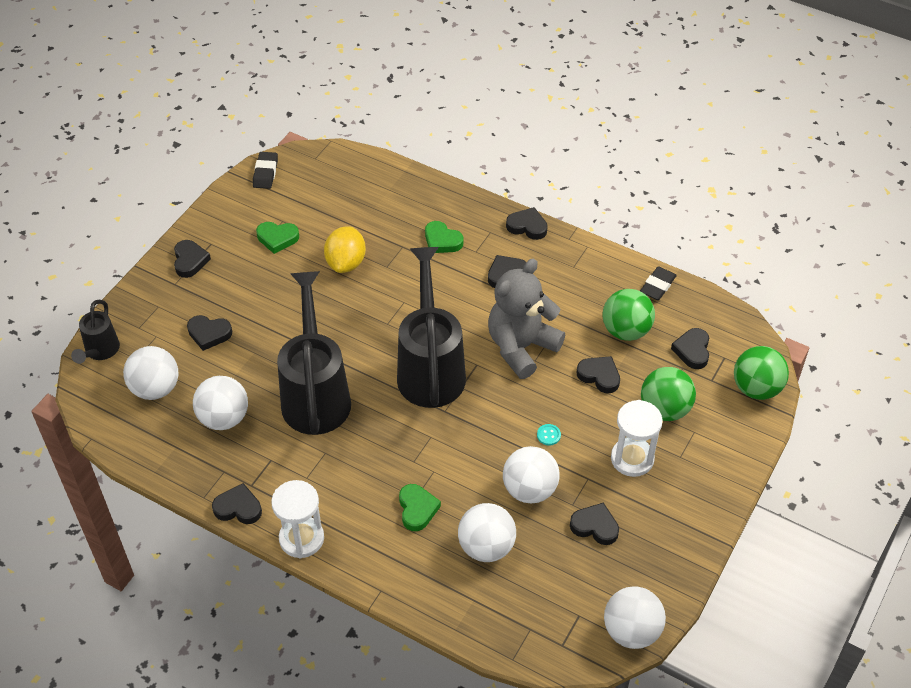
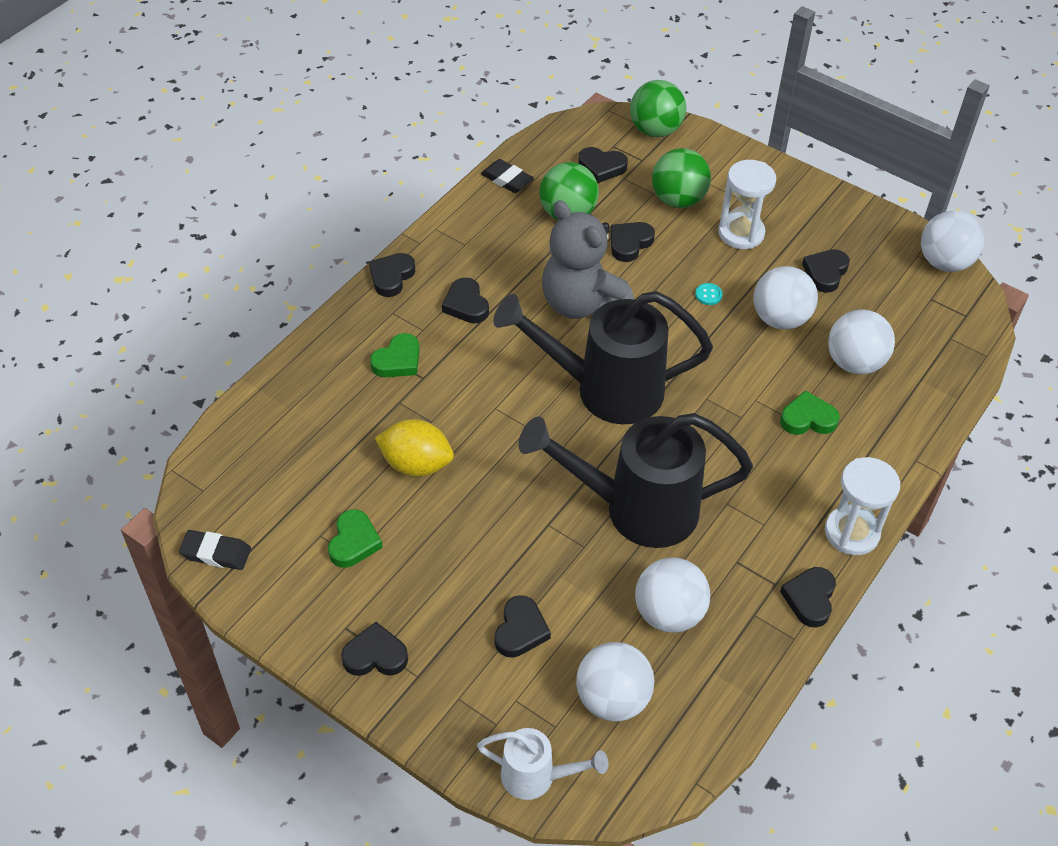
camera: 85 degrees left, 0 degrees up
(100, 351) = (537, 777): black watering can -> white watering can

